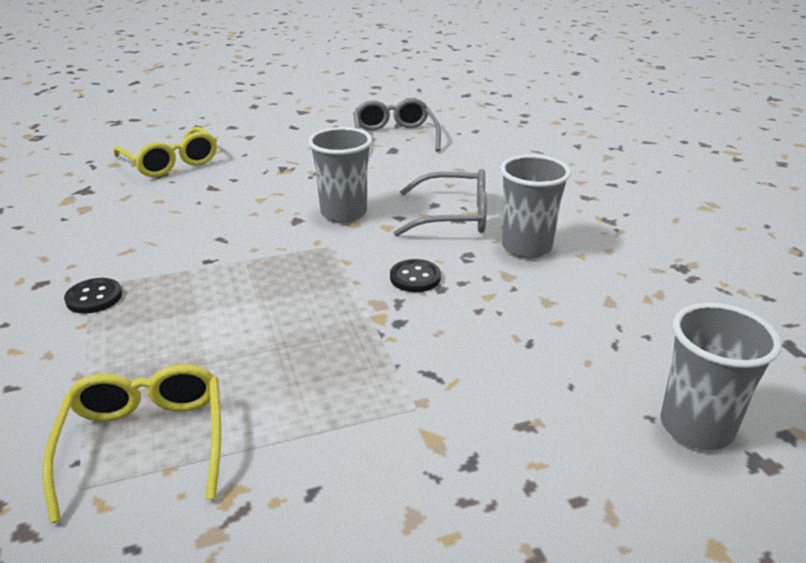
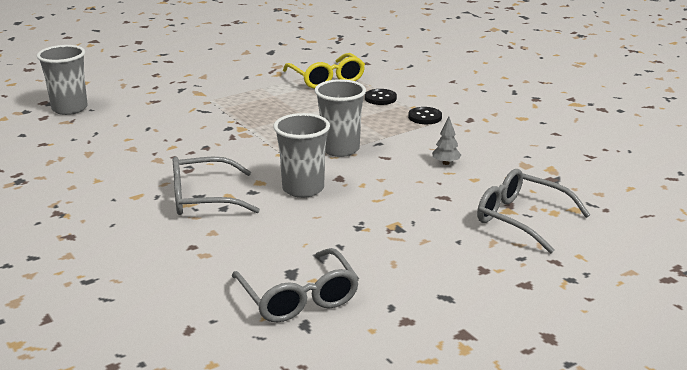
camera: 165 degrees right, 5 degrees down
(163, 222) = (446, 163): none -> grey tree
(171, 162) = (521, 218): yellow glasses -> grey glasses
(415, 278) = (225, 150): black button -> black button (380, 98)
(526, 247) = (140, 180): grey cup -> grey cup (340, 149)

